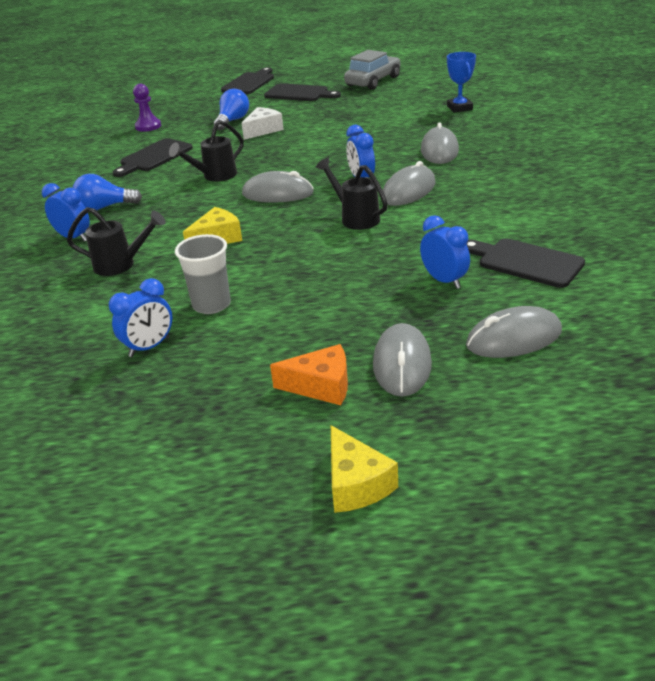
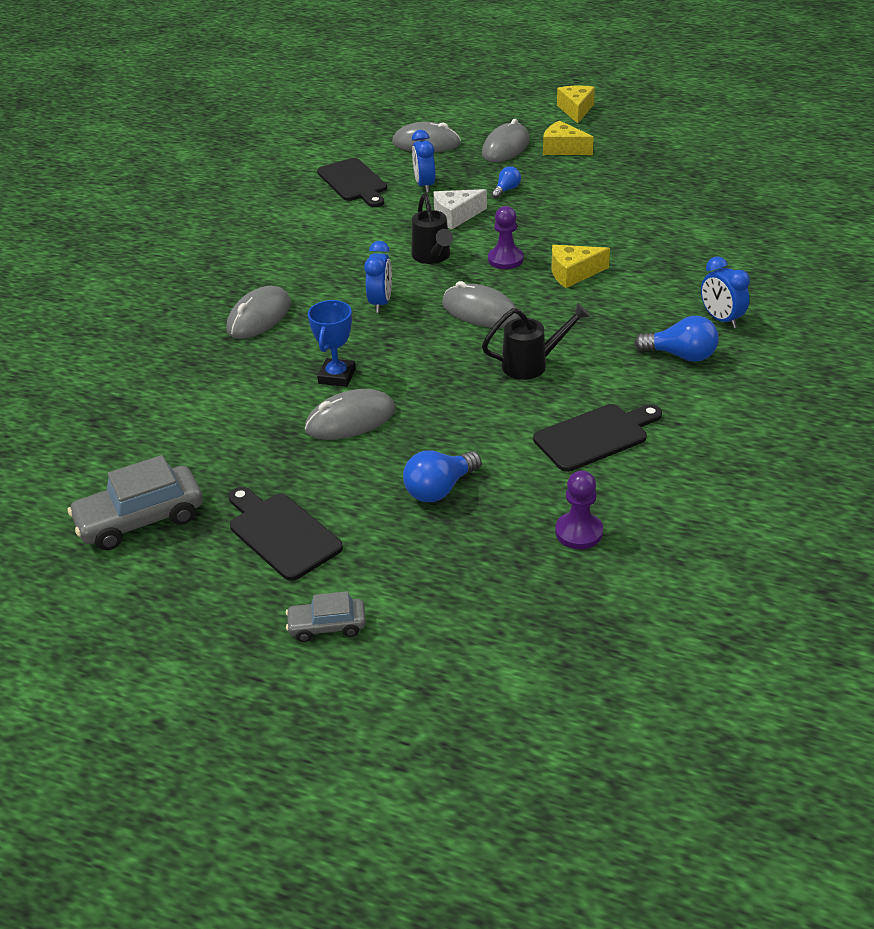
camera: 155 degrees left, 5 degrees up
(121, 265) = (674, 271): black watering can -> none
(149, 347) = (666, 196): blue clock -> none
(211, 305) = (607, 214): grey cup -> none
(249, 83) = (327, 626): black cutting board -> grey car
(263, 130) = (414, 442): white cheese -> white cheese (456, 216)
(287, 233) = (505, 259): none -> purple pawn
(321, 386) = (563, 149): orange cheese -> yellow cheese
(346, 301) = (506, 190): none -> blue light bulb
(408, 191) = (354, 272): grey mouse -> grey mouse (350, 420)
(459, 108) = (134, 388): blue trophy -> blue trophy (337, 376)

